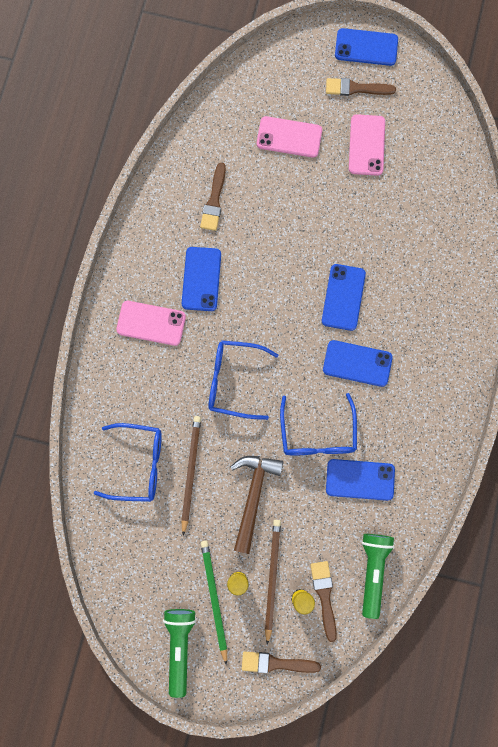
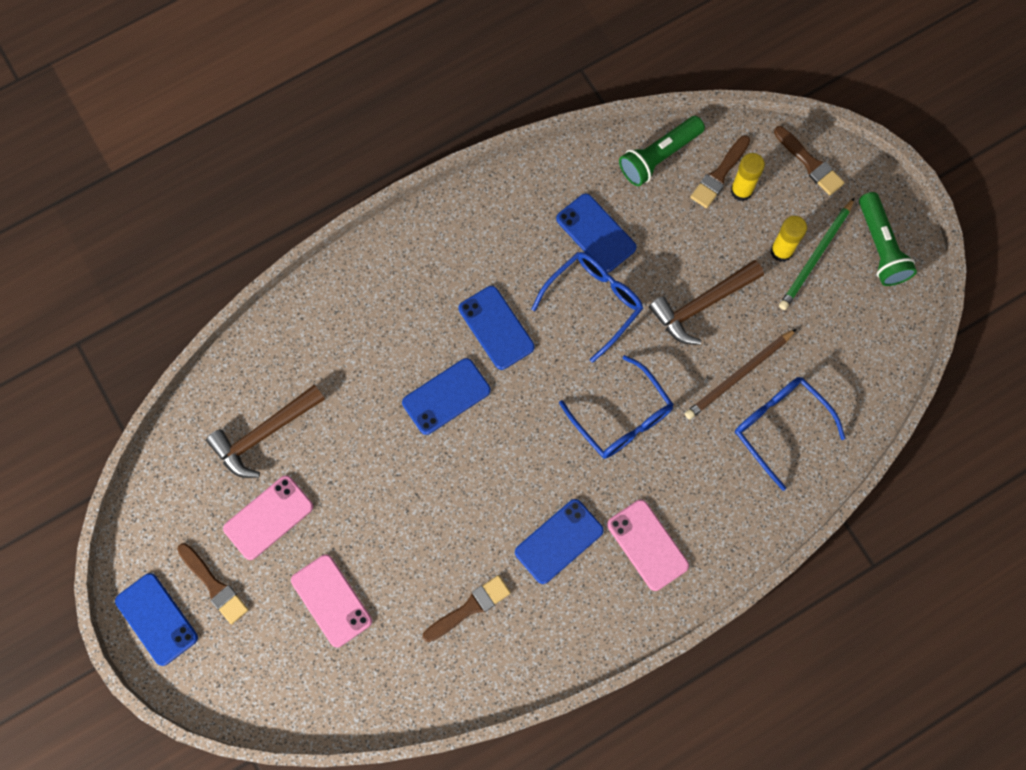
camera: 135 degrees left, 5 degrees down
(180, 646) = (880, 247): green flashlight -> green flashlight turned 60 degrees counterclockwise
(272, 578) = (750, 227): brown pencil -> none
(417, 183) = (264, 434): none -> brown hammer

